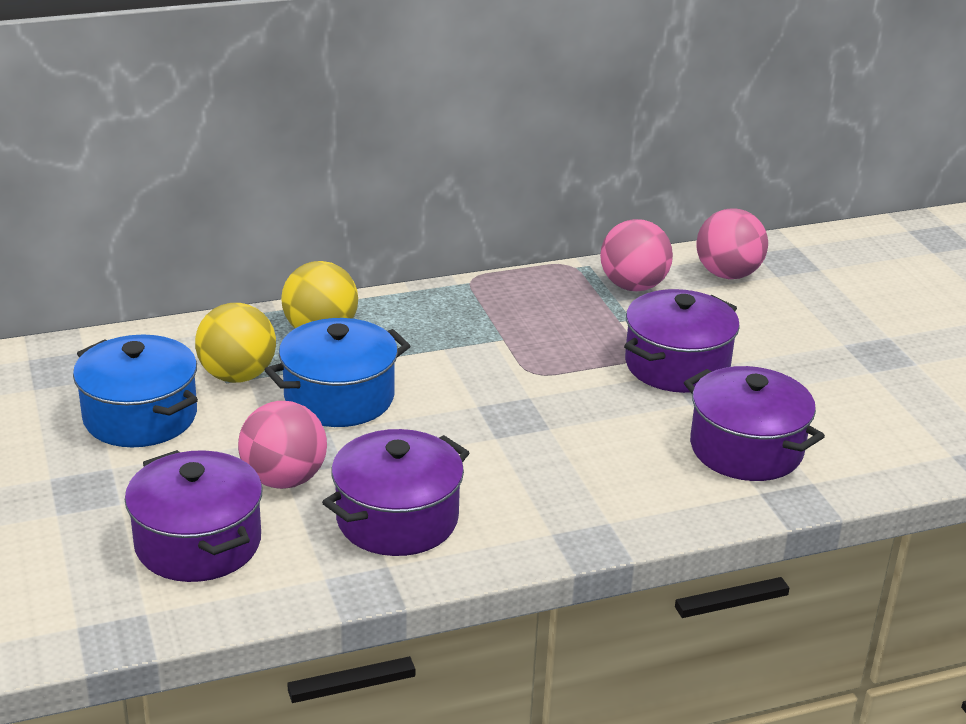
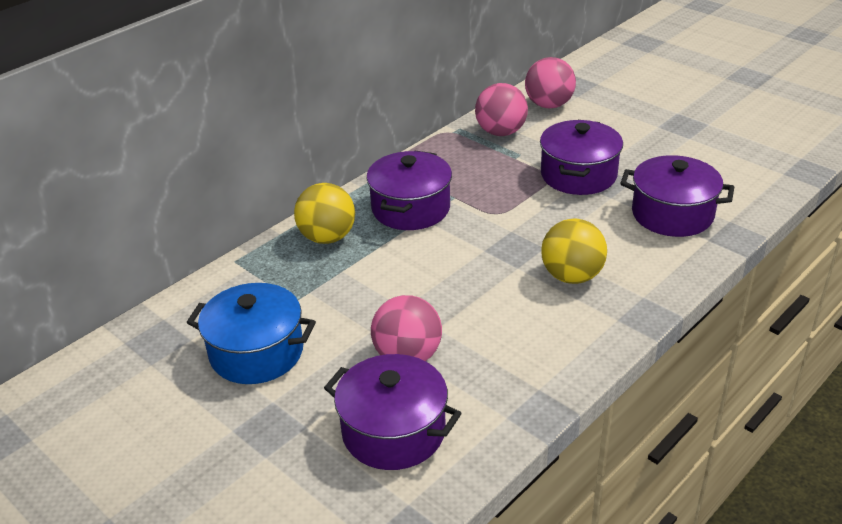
camera: 25 degrees left, 5 degrees up
(237, 375) = (299, 292): yellow ball -> yellow ball (572, 276)
(339, 397) = (387, 280): blue pot -> none
(397, 519) = (512, 352): purple pot -> purple pot (411, 208)

